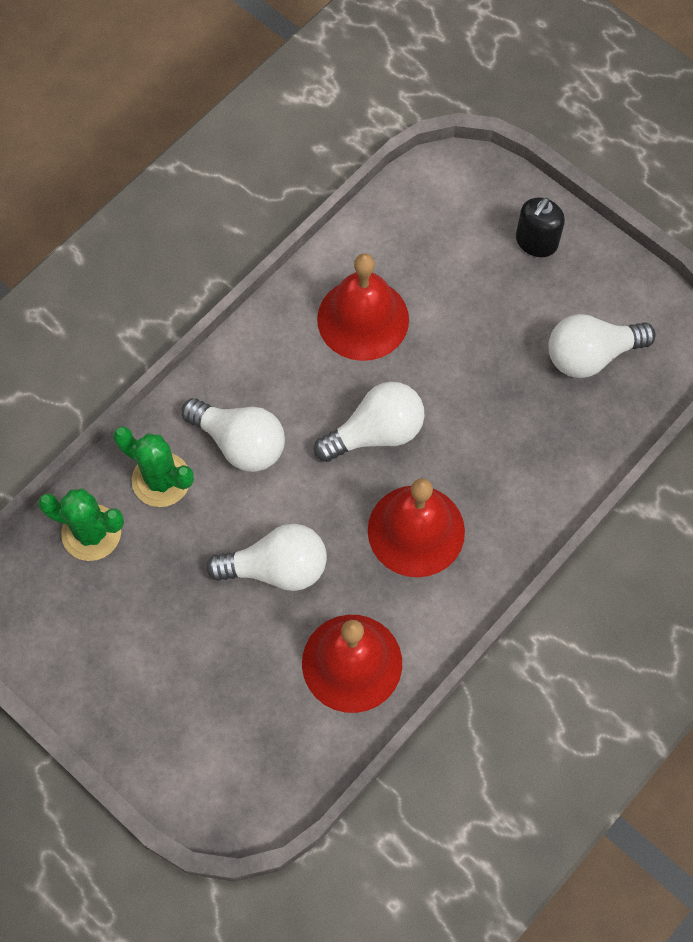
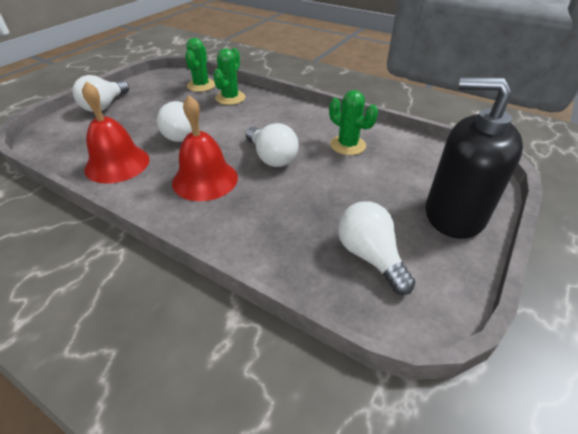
camera: 80 degrees right, 25 degrees down
(240, 443) = (255, 115): white light bulb -> white light bulb (105, 106)
(363, 319) = (348, 145): red bell -> green cactus
(536, 242) = (454, 214): black soap dispenser -> black soap dispenser, size x2.07

